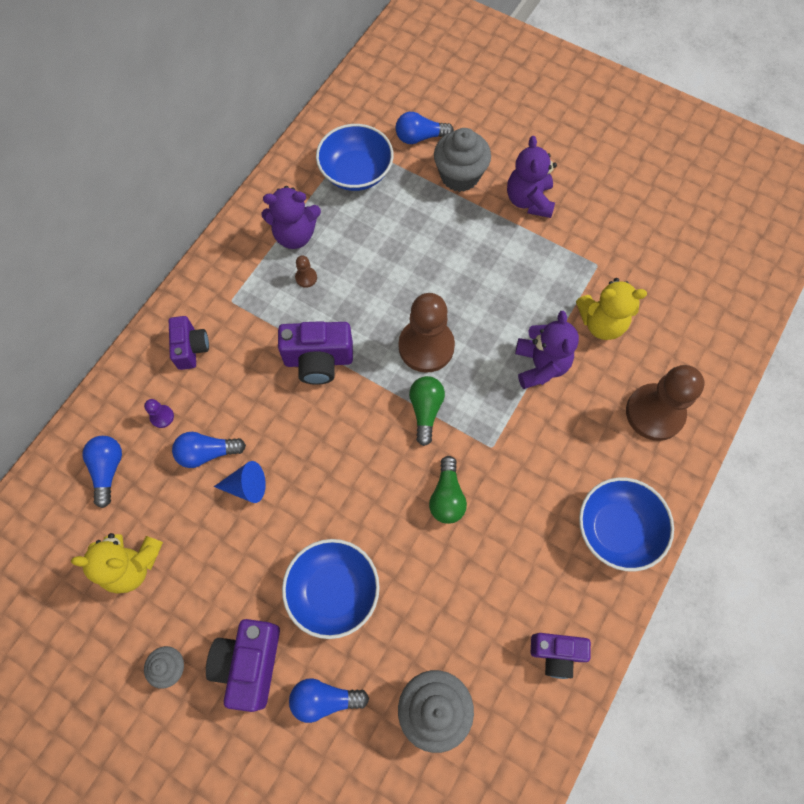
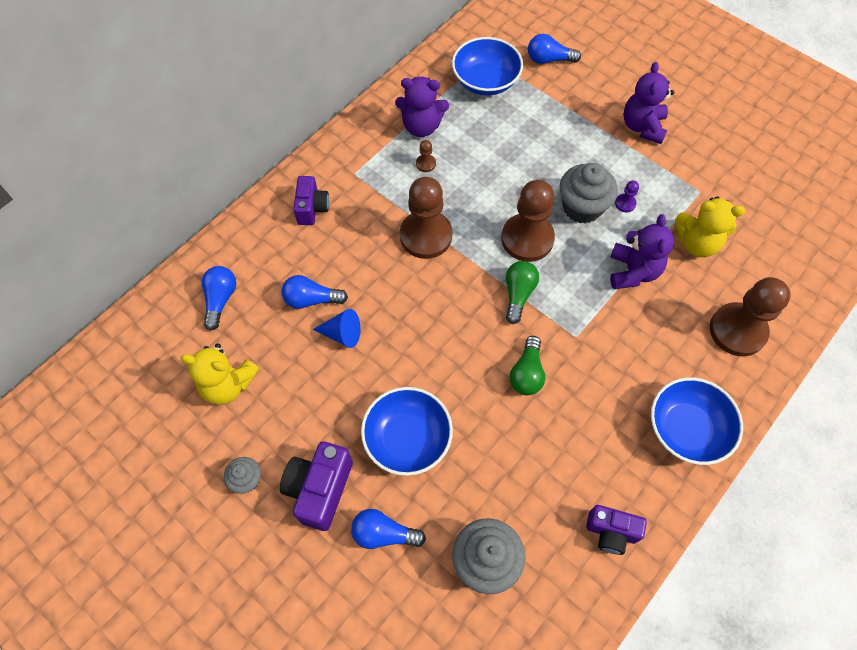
camera: 10 degrees right, 5 degrees down
(162, 417) = (276, 262): purple pawn -> purple pawn (625, 203)
(318, 360) = (426, 236): purple camera -> brown pawn
(459, 176) = (580, 97): grey cupcake -> grey cupcake (582, 207)

